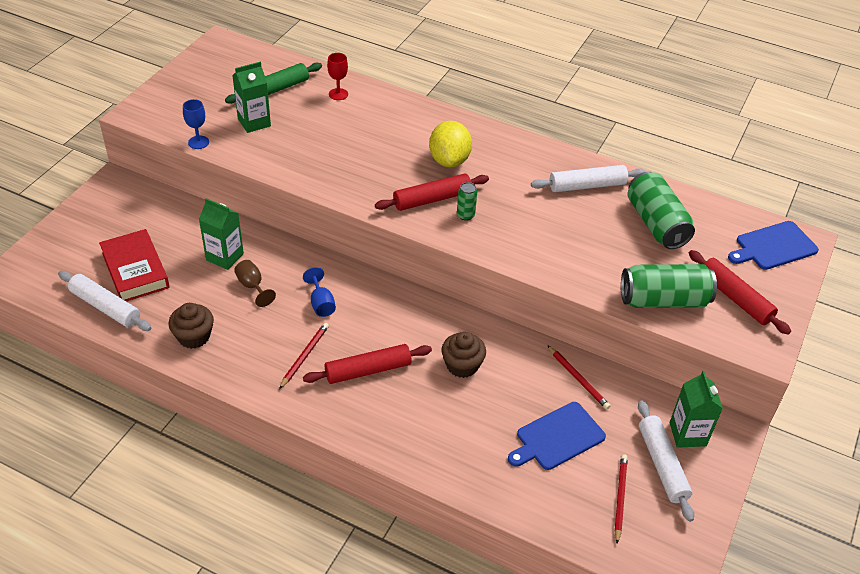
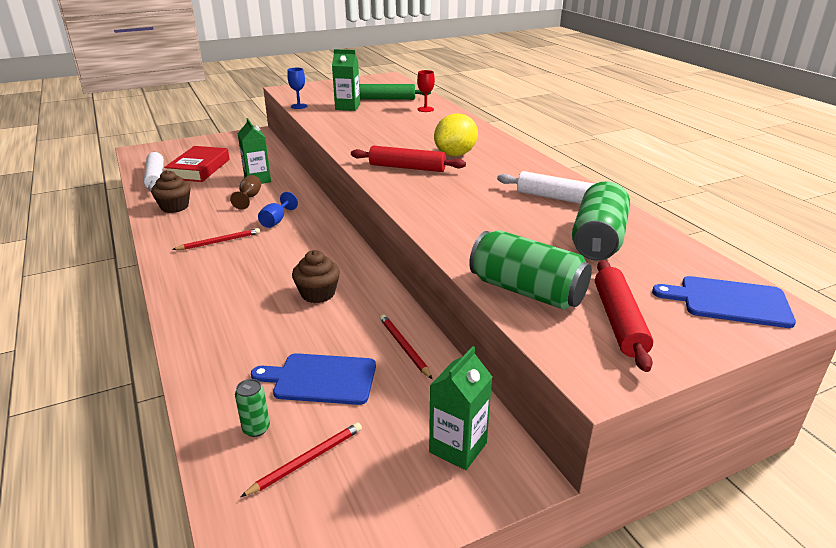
camera: 40 degrees right, 15 degrees down
(368, 370) = (246, 266): red rolling pin -> none
(465, 215) = (419, 182): green can -> green can (256, 428)
(578, 379) = (404, 347): red pencil -> red pencil turned 150 degrees clockwise
(662, 465) = (391, 458): white rolling pin -> none

